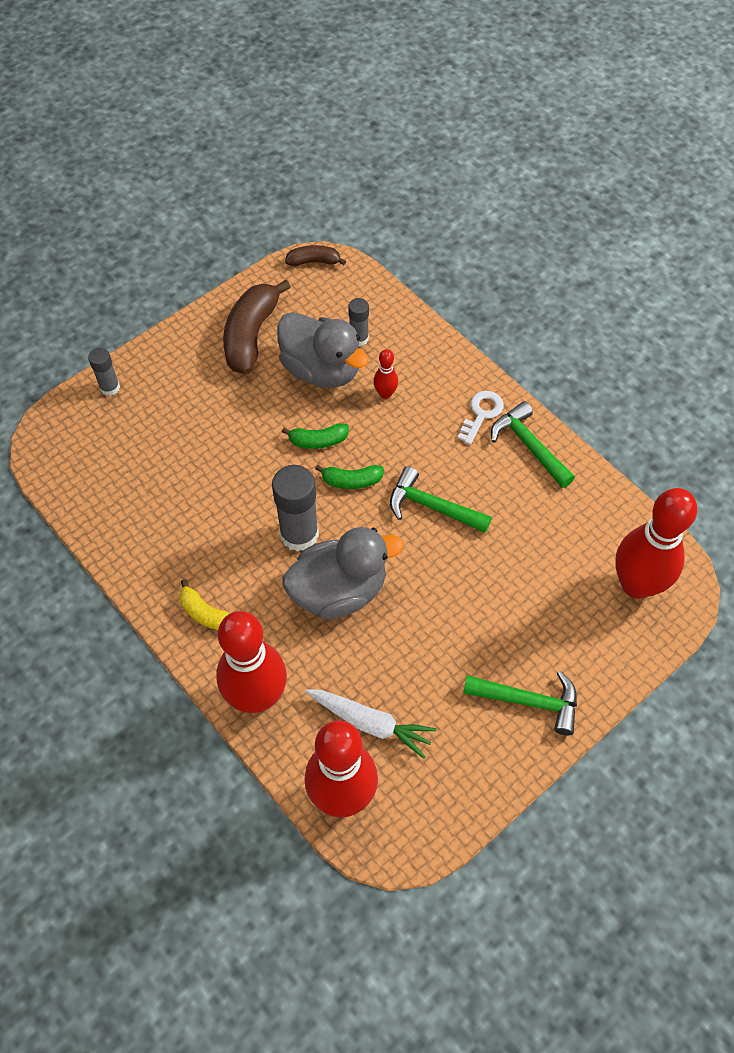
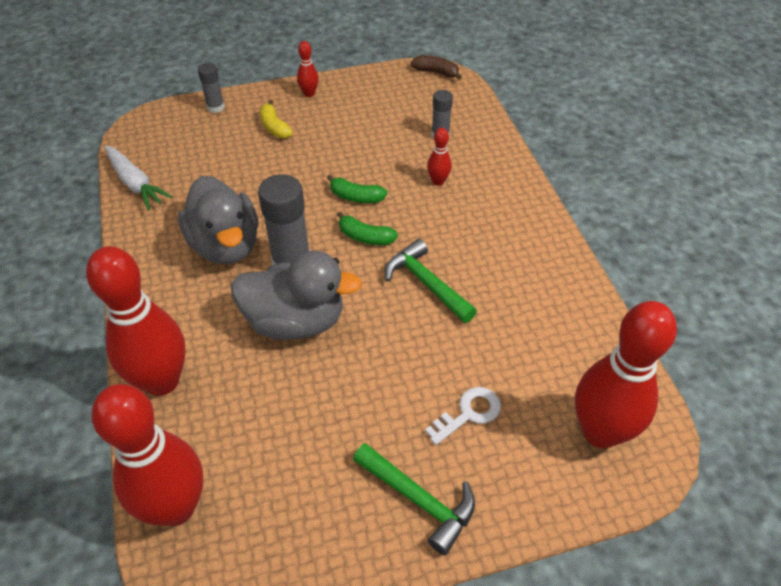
camera: 25 degrees right, 10 degrees down
(198, 335) = (309, 94): none -> red bowling pin
(205, 613) = (168, 294): yellow banana -> yellow banana (274, 127)
(251, 336) = (351, 106): brown banana -> none
(321, 370) = (393, 147): grey duck -> grey duck (226, 245)
(370, 723) = (247, 450): white carrot -> white carrot (135, 183)
(481, 414) = (518, 225): white key -> white key (468, 413)
(529, 445) = (550, 265): green hammer -> none

